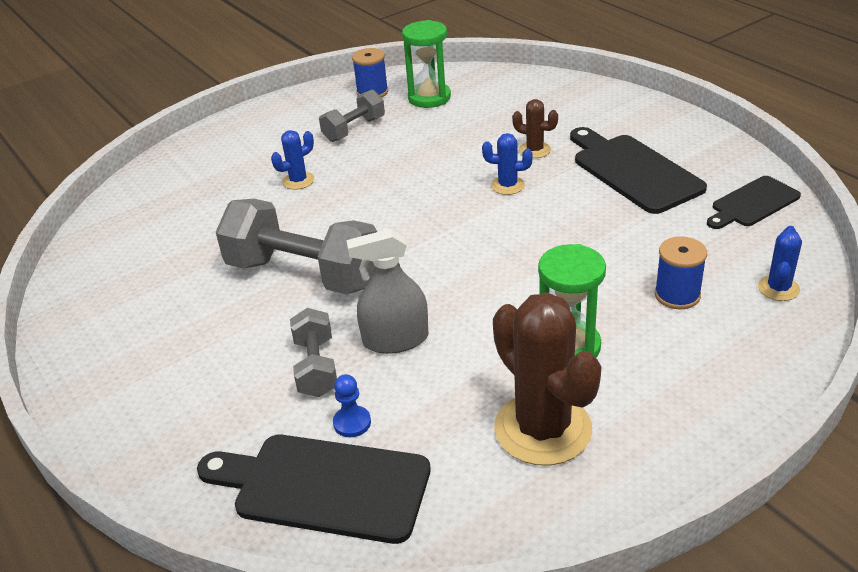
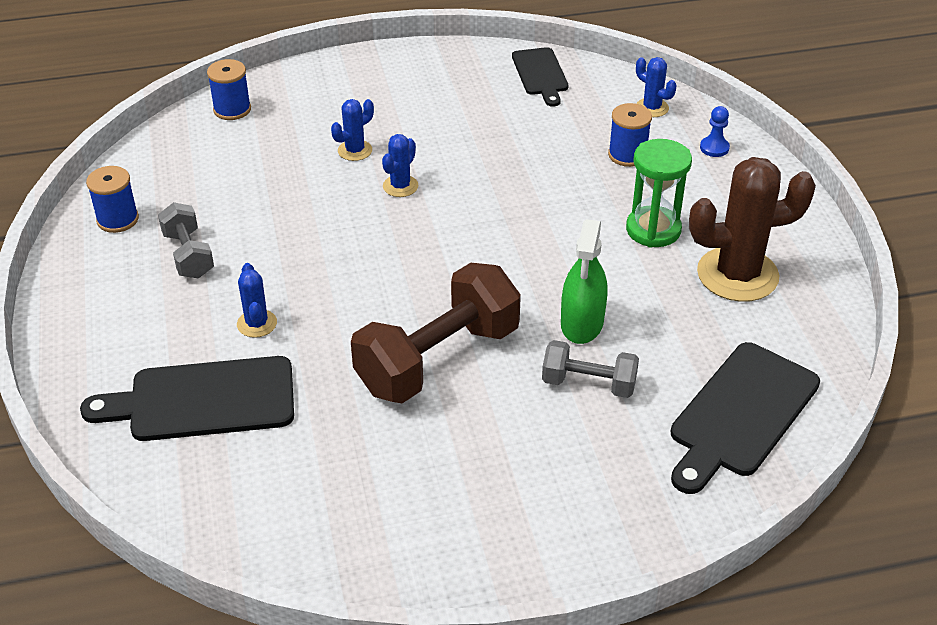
camera: 70 degrees left, 5 degrees up
(304, 274) = (438, 359): grey dumbbell -> brown dumbbell
(352, 423) = (674, 378): blue pawn -> blue pawn (714, 148)
(395, 339) = (582, 323): grey spray bottle -> green spray bottle
(429, 98) = (179, 183): green hourglass -> none
(534, 85) = (232, 109): none -> blue spool
(534, 150) = (355, 150): brown cactus -> blue cactus
(633, 171) = (442, 111): black cutting board -> black cutting board (203, 400)

